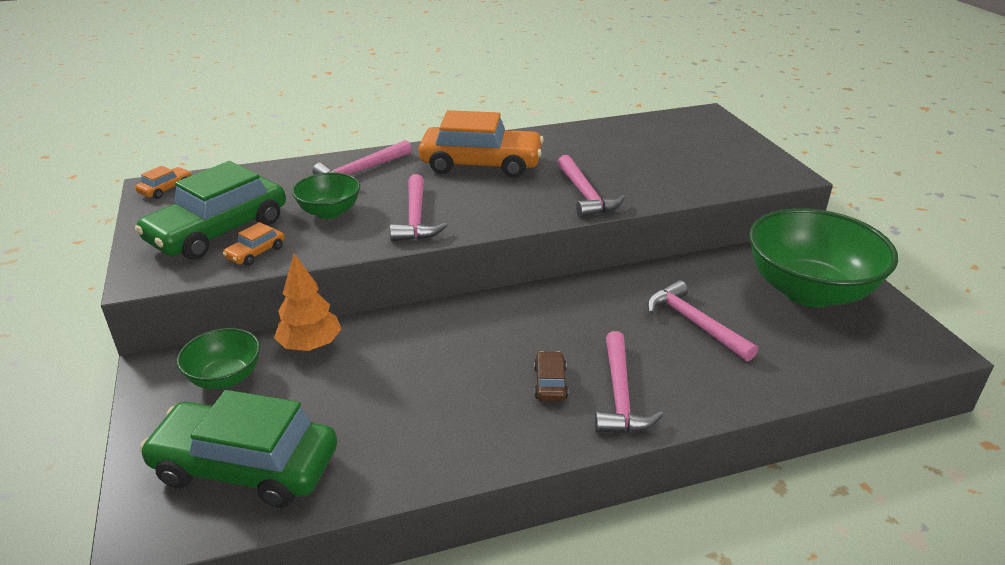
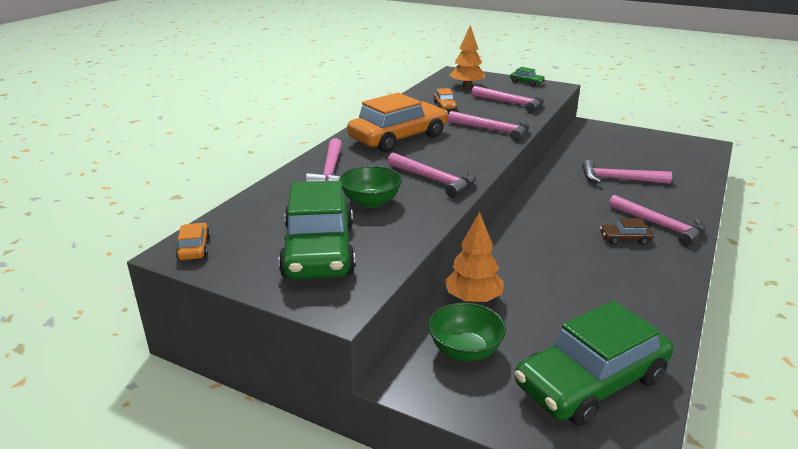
camera: 45 degrees left, 5 degrees down
(256, 253) = (383, 247): orange car -> orange car (444, 106)
(550, 383) = (625, 239): brown car -> brown car turned 45 degrees counterclockwise
(678, 135) = (467, 86): none -> orange tree
(679, 174) = (511, 103): none -> pink hammer
(762, 156) = (526, 82): none -> green car
(808, 291) = (627, 144): green bowl -> none

